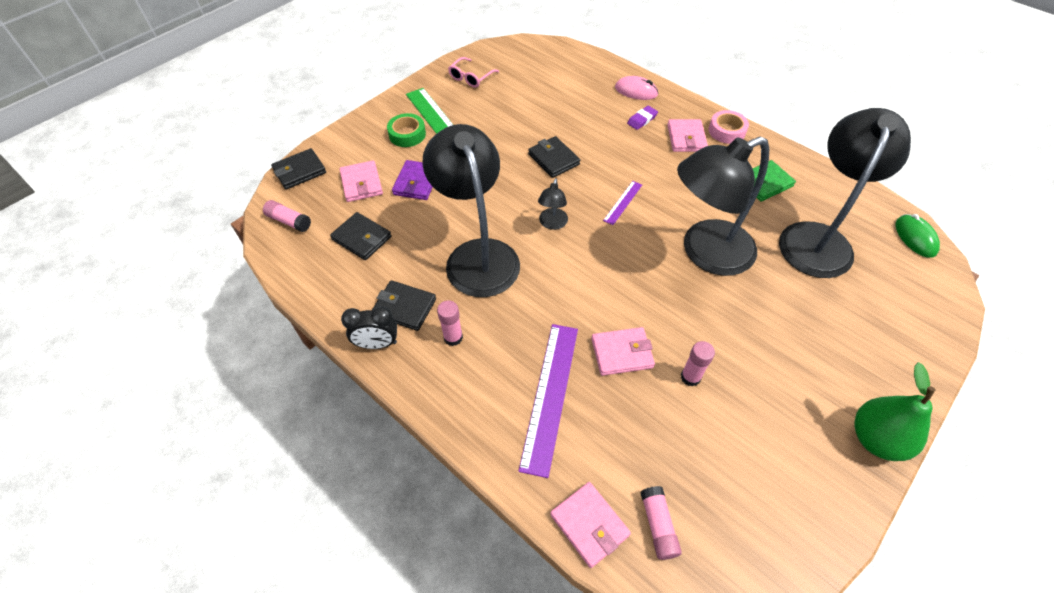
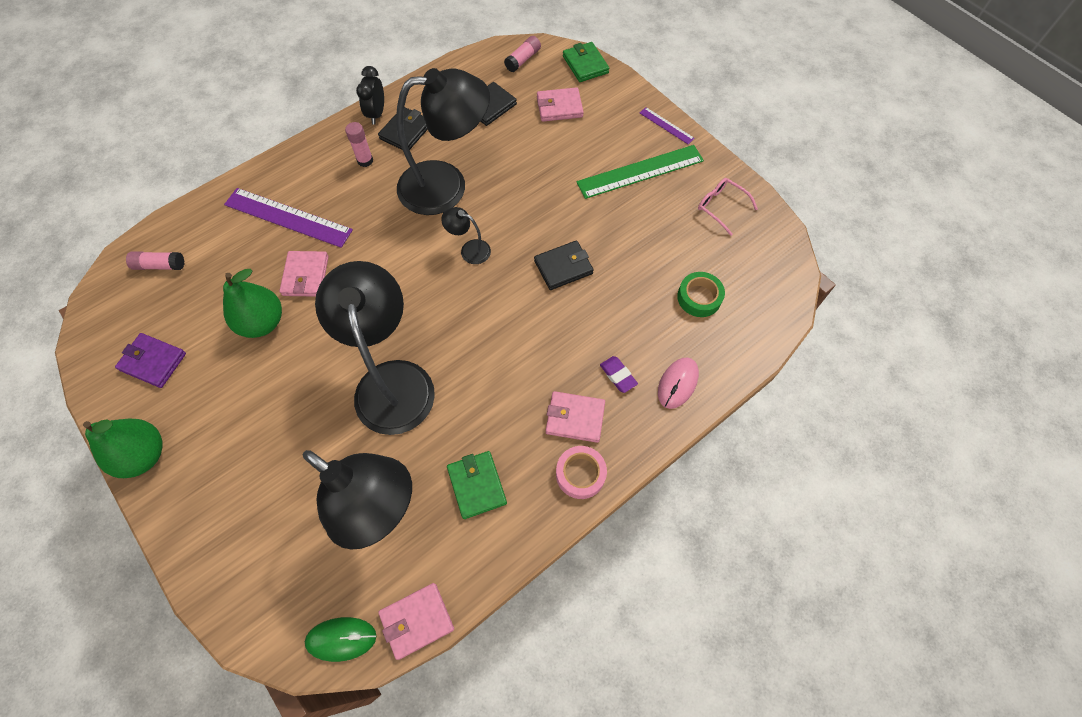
camera: 100 degrees right, 10 degrees up
(299, 171) = (585, 64): black wallet -> green wallet
(407, 134) = (625, 143): green tape -> green tape (699, 297)
(416, 182) = (552, 147): purple wallet -> purple wallet (153, 362)
(589, 525) = (181, 224): pink wallet -> pink wallet (417, 621)
(623, 202) = (483, 320): purple ruler -> purple ruler (666, 125)
(690, 377) = (262, 322): pink glue stick -> green pear

